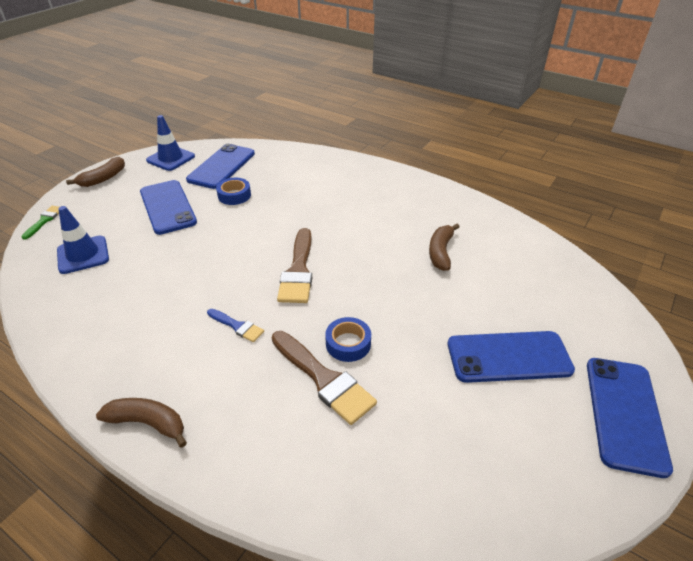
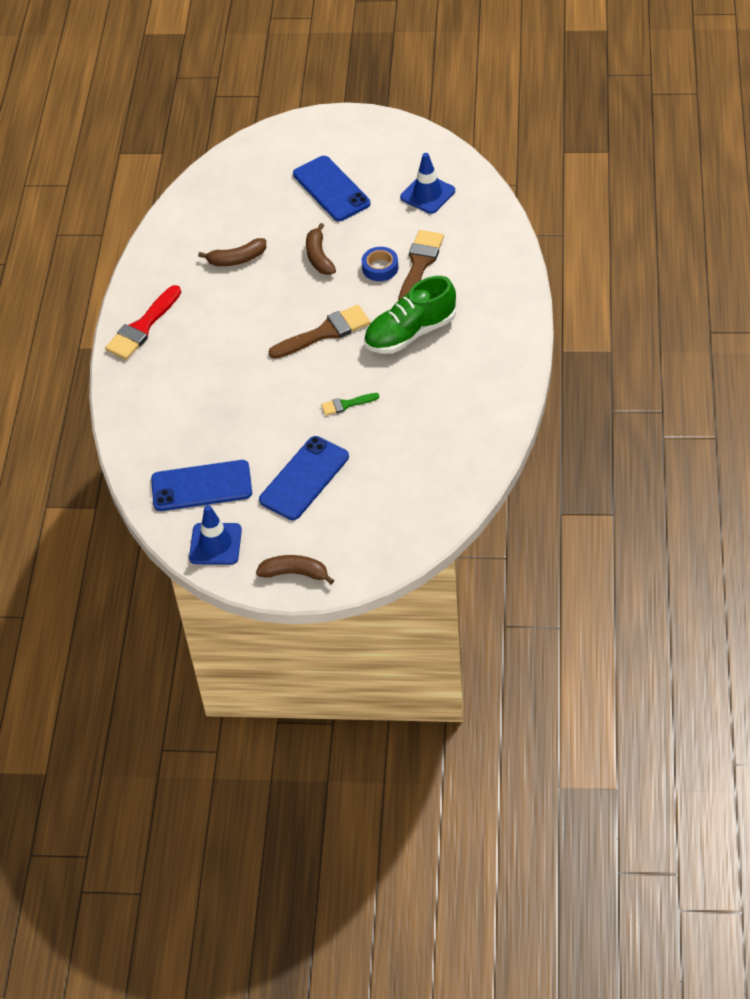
camera: 115 degrees left, 10 degrees up
(44, 221) = (394, 558): green brush -> green brush (346, 404)
(83, 255) = (413, 485): blue traffic cone -> blue traffic cone (427, 194)
(148, 423) = (516, 326): brown banana -> brown banana (319, 257)
(234, 195) = (248, 440): blue tape -> none
(237, 326) = (410, 333): blue brush -> green shoe
(399, 184) = (142, 327): none -> red brush
(624, 413) = (341, 131): blue phone -> none

